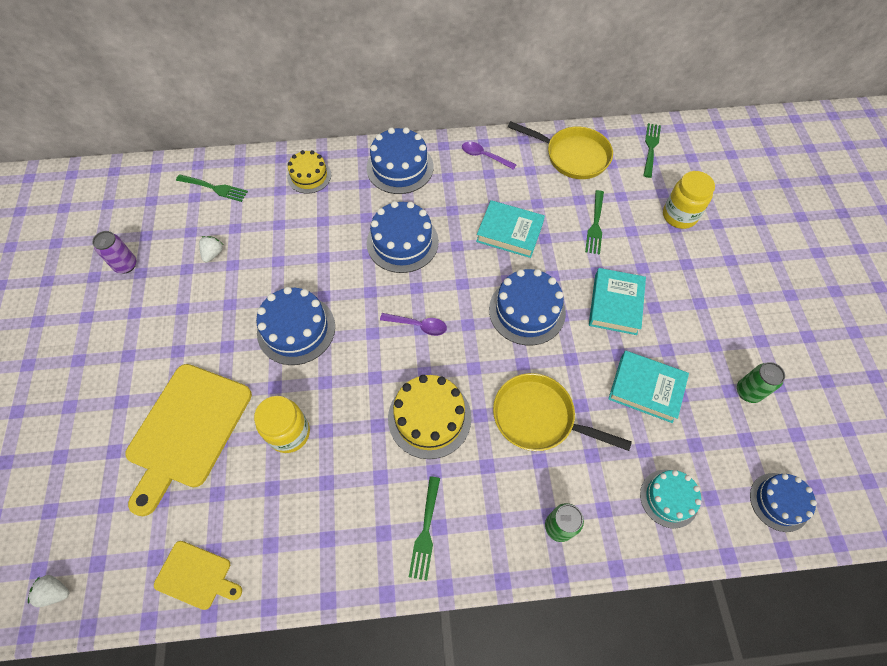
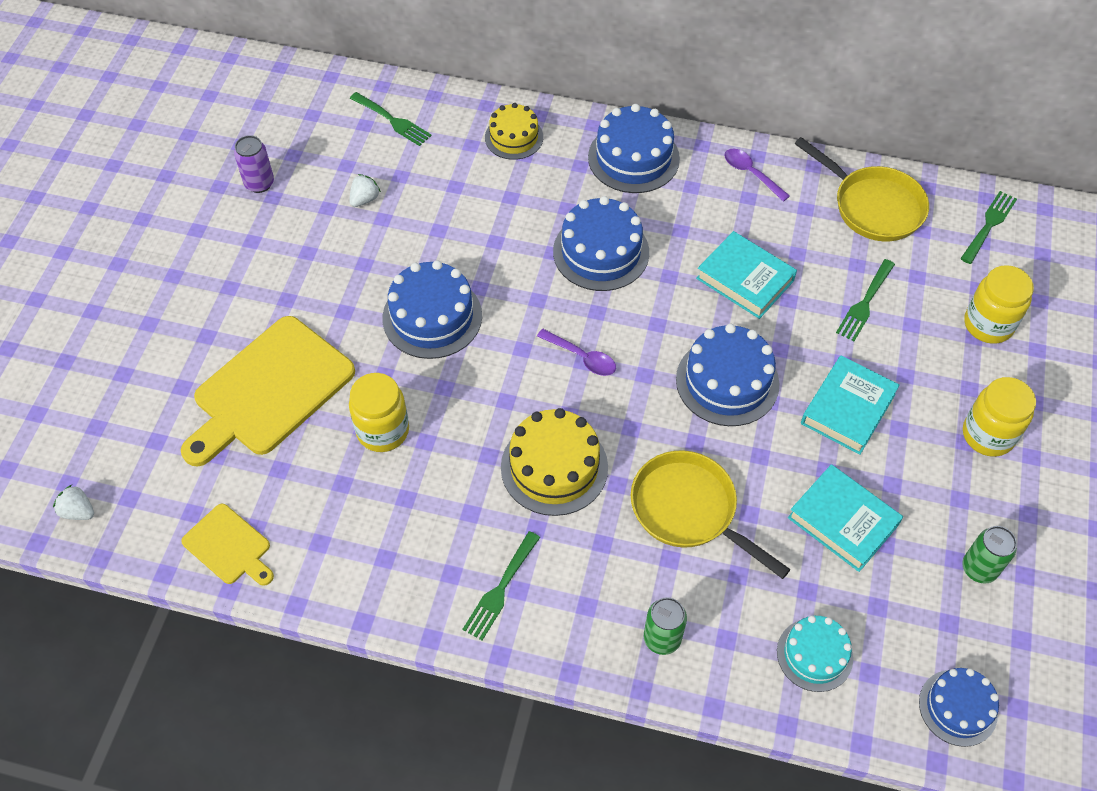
camera: 20 degrees right, 5 degrees down
(712, 293) = (988, 435): none -> yellow jar

